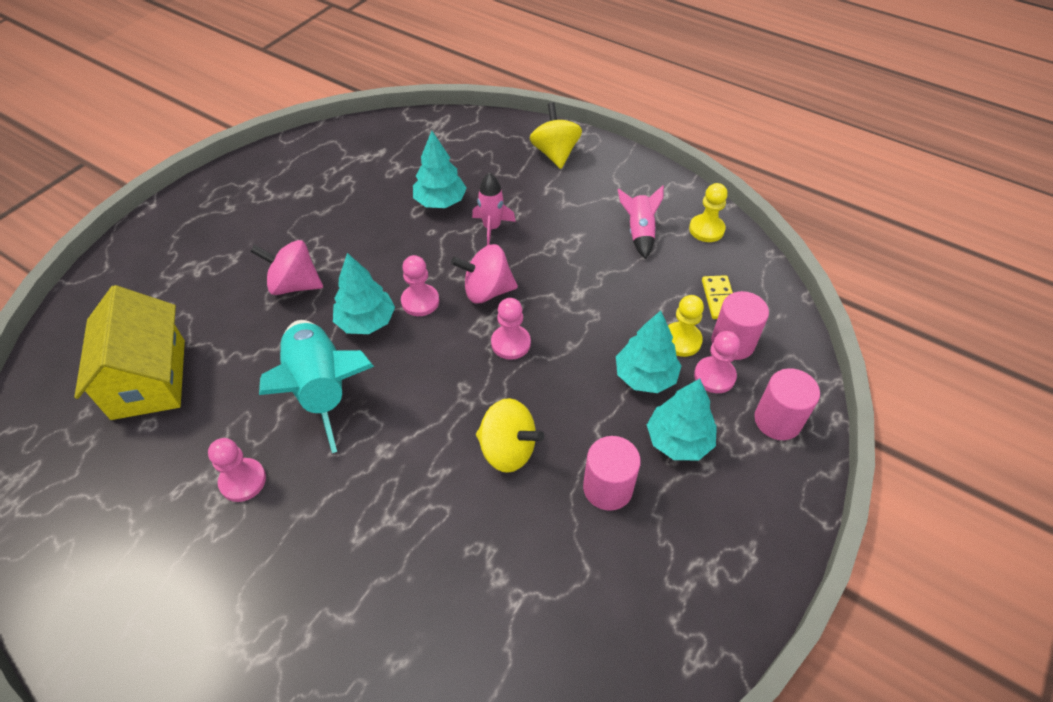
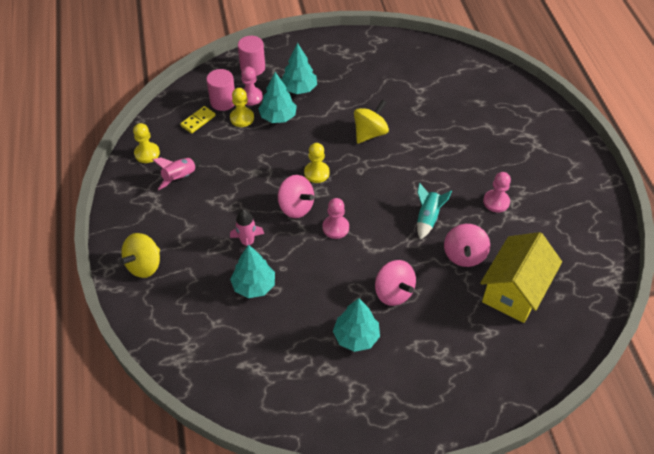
camera: 135 degrees left, 0 degrees up
(240, 377) = (464, 255): none -> pink spinning top
(321, 389) = (428, 218): turquoise rocket -> turquoise rocket, size x0.53
(366, 321) = (374, 238): turquoise tree -> turquoise tree (356, 337)
(508, 449) = (370, 133): yellow spinning top -> yellow spinning top turned 60 degrees clockwise
(510, 343) = (316, 173): pink pawn -> yellow pawn
(608, 488) = (347, 95): pink cylinder -> none

